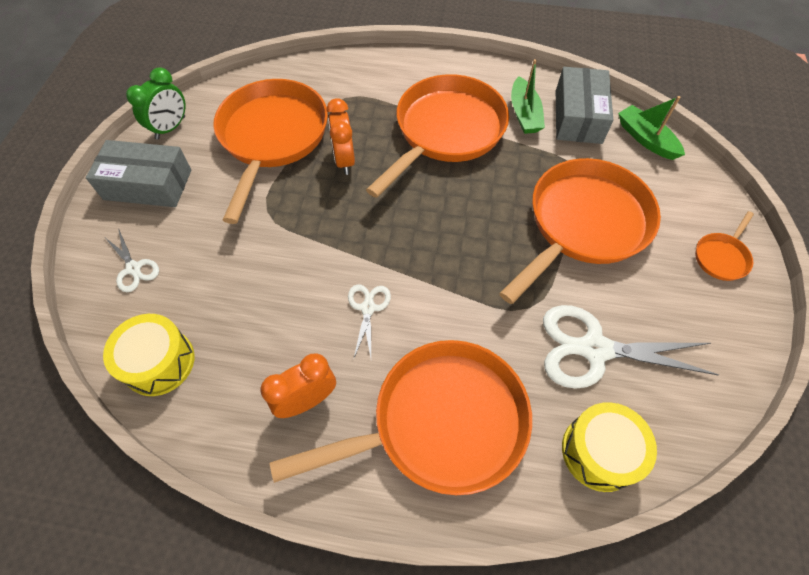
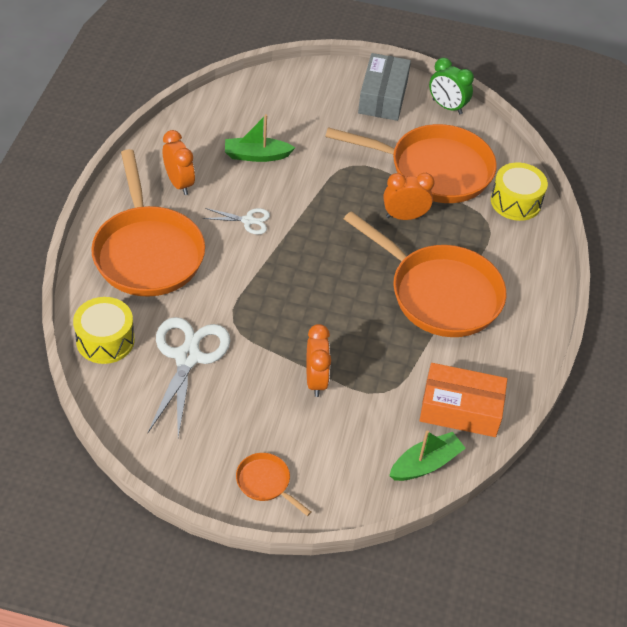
camera: 90 degrees right, 10 degrees down
(134, 268) = (301, 94): white scissors -> none
(159, 362) = (222, 111): yellow drum -> yellow drum (515, 201)
(524, 114) = (464, 362): green boat -> green boat (256, 155)
(578, 116) = (460, 409): grey box -> orange box
(583, 224) = (316, 380): orange pan -> orange clock

